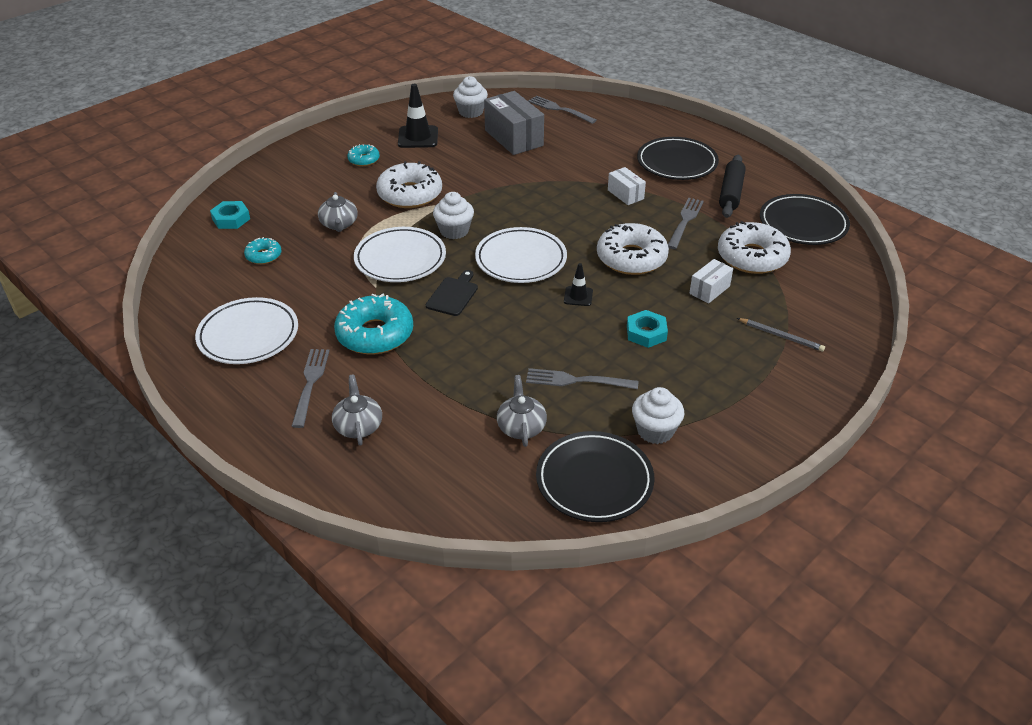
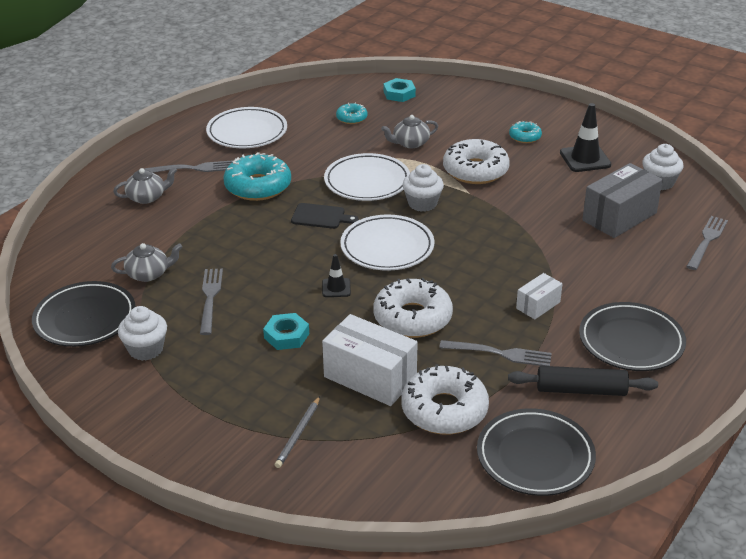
camera: 80 degrees right, 5 degrees down
(709, 290) = (370, 377): white box -> white box, size x1.86

